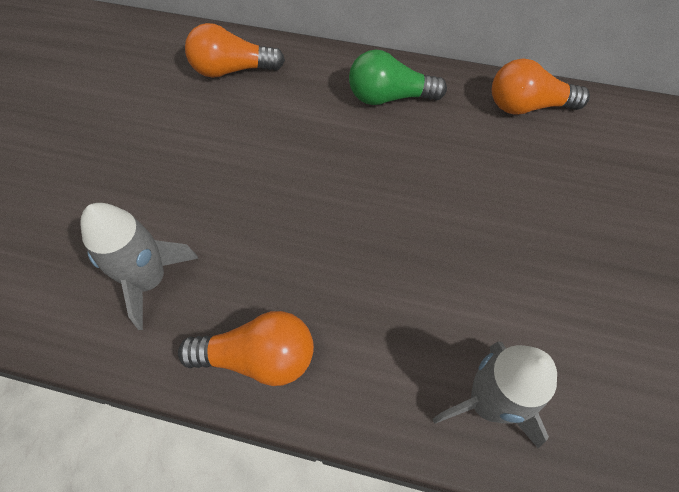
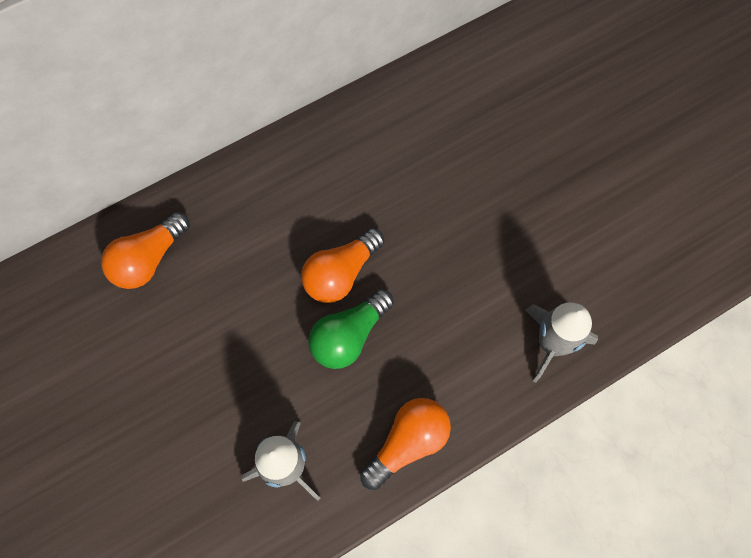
camera: 45 degrees left, 10 degrees up
(389, 97) = (296, 181): green light bulb -> green light bulb (349, 336)
(527, 106) = (398, 107): orange light bulb -> orange light bulb (341, 274)

